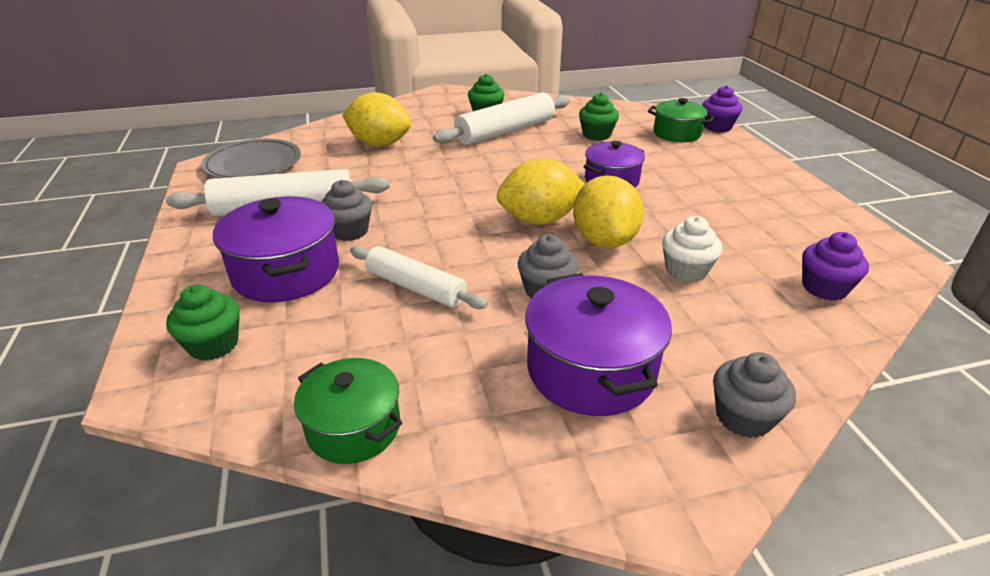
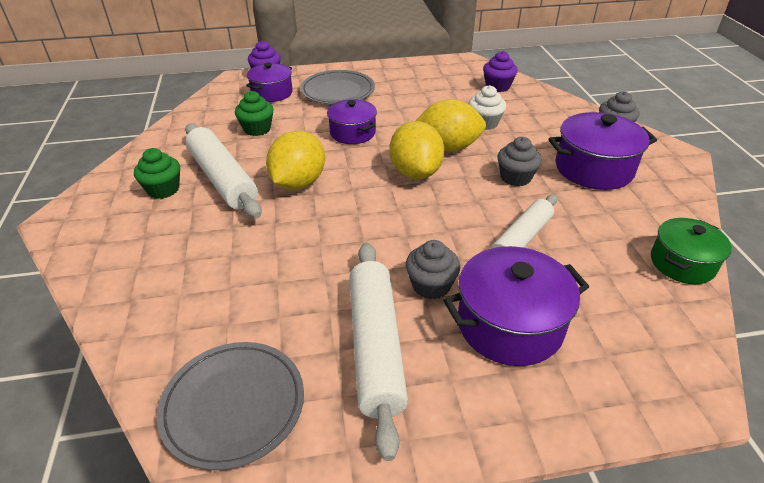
camera: 85 degrees left, 5 degrees up
(213, 344) = (628, 359): green cupcake -> none
(379, 144) = (215, 275): yellow lemon -> yellow lemon (298, 183)
(676, 134) = (272, 93): green pot -> purple pot
(707, 166) = (338, 91): none -> grey plate

